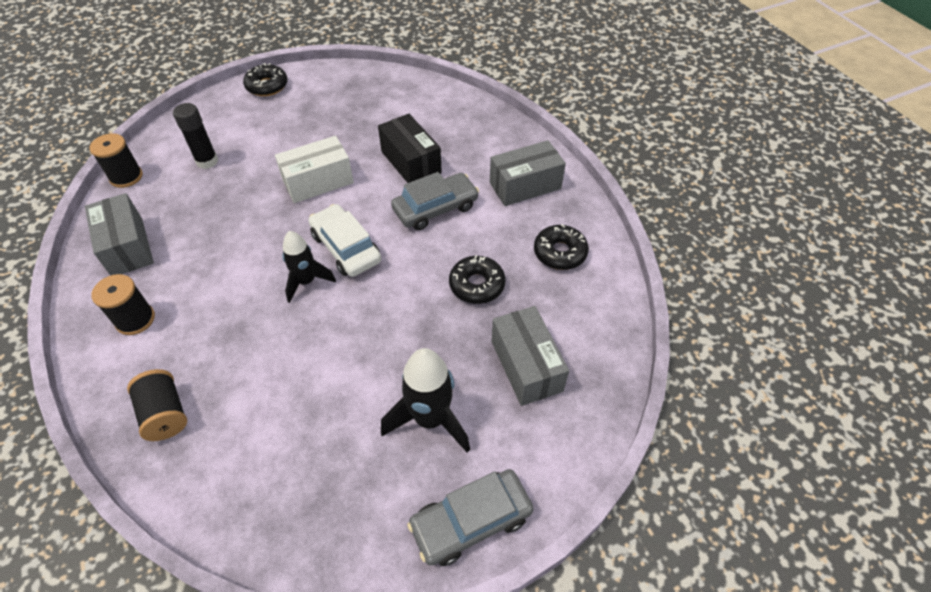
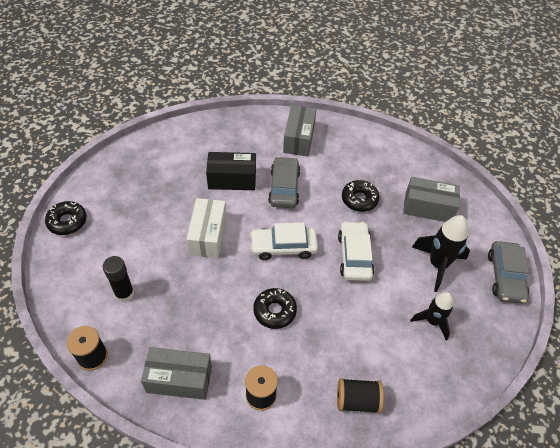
camera: 60 degrees left, 0 degrees up
(306, 281) = (297, 280): black rocket -> black rocket (432, 321)
(380, 319) = (354, 256): none -> white car
(560, 253) = (361, 153): black donut -> black donut (274, 311)

